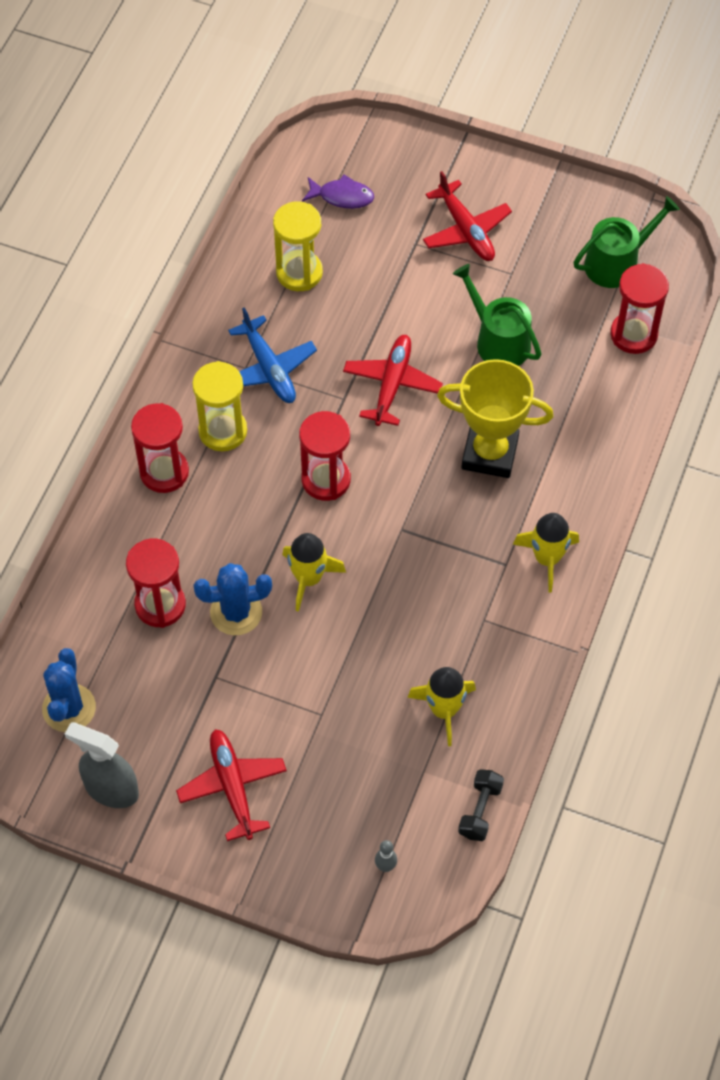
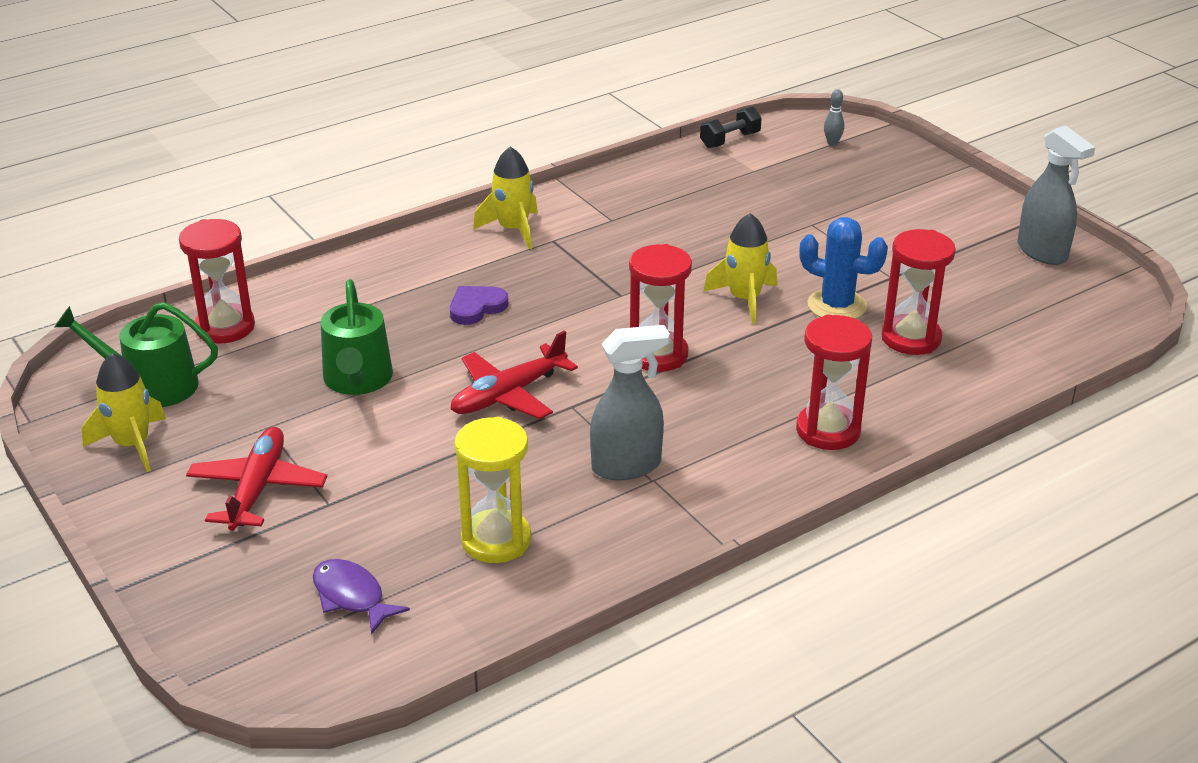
camera: 145 degrees left, 25 degrees down
(69, 708) = (1054, 309): blue cactus -> none
(223, 431) = (731, 436): yellow hourglass -> none
(232, 787) = (927, 216): red plane -> none
(269, 368) = (627, 466): blue plane -> grey spray bottle
(444, 710) = (703, 190): yellow rocket -> yellow rocket (132, 444)
(490, 453) = (476, 307): yellow trophy -> purple heart

